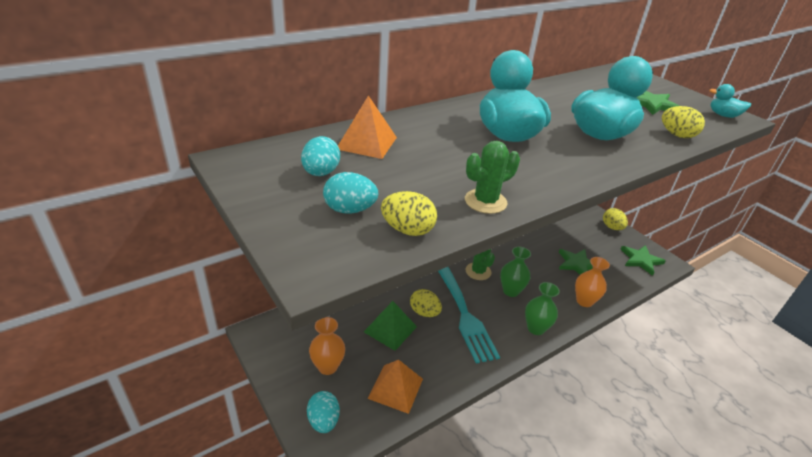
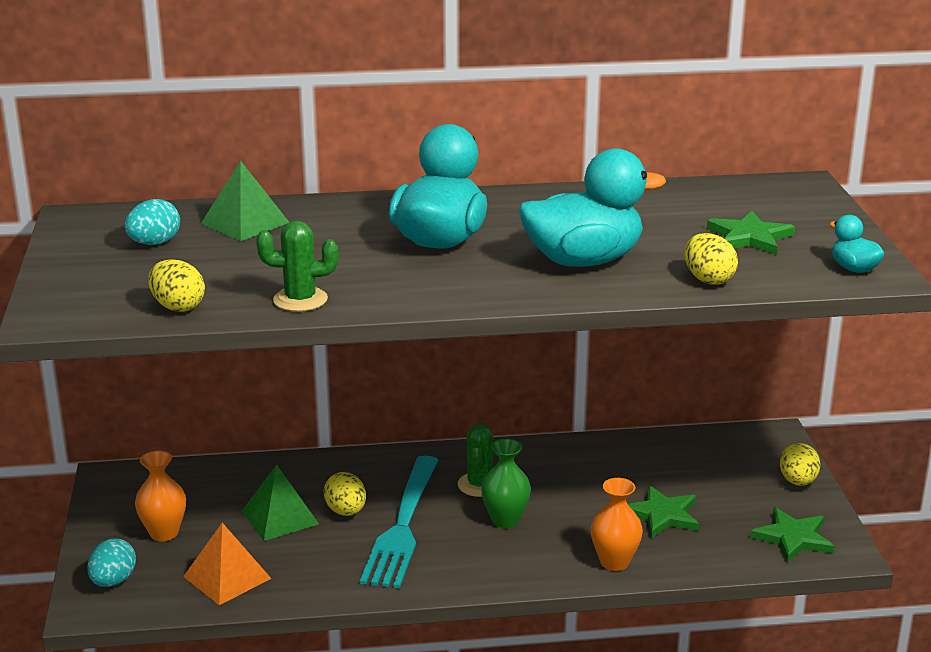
camera: 30 degrees right, 10 degrees down
(350, 210) = (142, 280): turquoise egg -> none
(367, 143) = (245, 223): orange pyramid -> green pyramid
(536, 328) = (493, 572): green vase -> none

